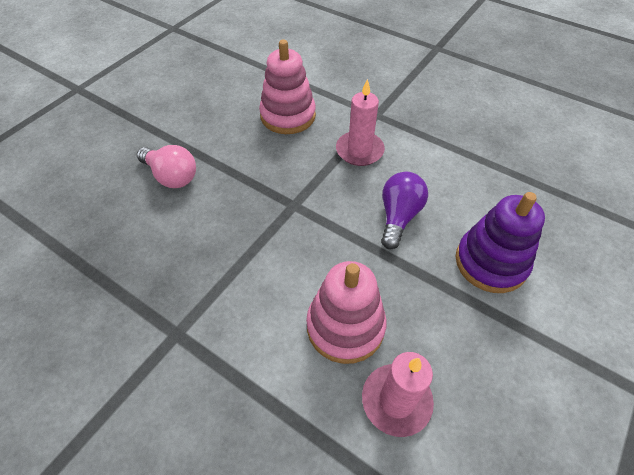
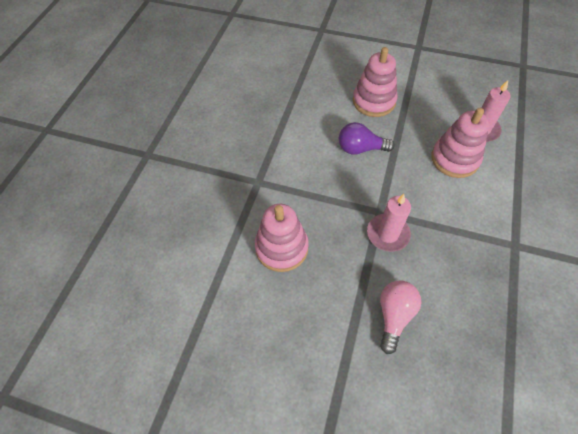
camera: 105 degrees left, 5 degrees up
(359, 150) = (306, 184): pink candle -> pink candle (387, 234)
(490, 262) = (374, 101): purple stacking toy -> pink stacking toy

